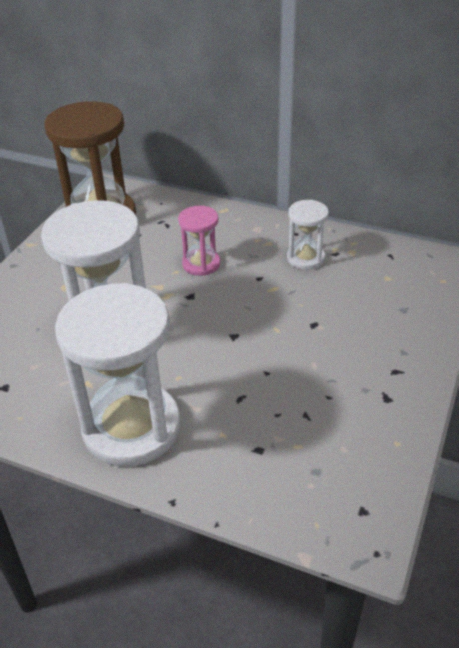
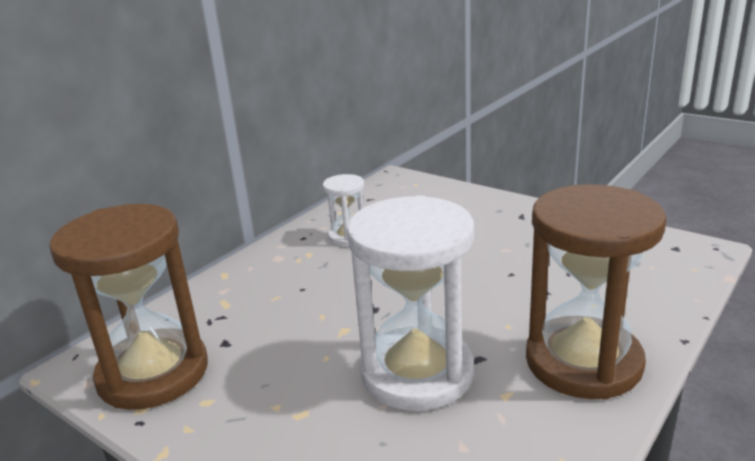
camera: 75 degrees left, 15 degrees down
(131, 427) = (583, 362): white hourglass -> brown hourglass
(201, 264) = (319, 297): pink hourglass -> none

